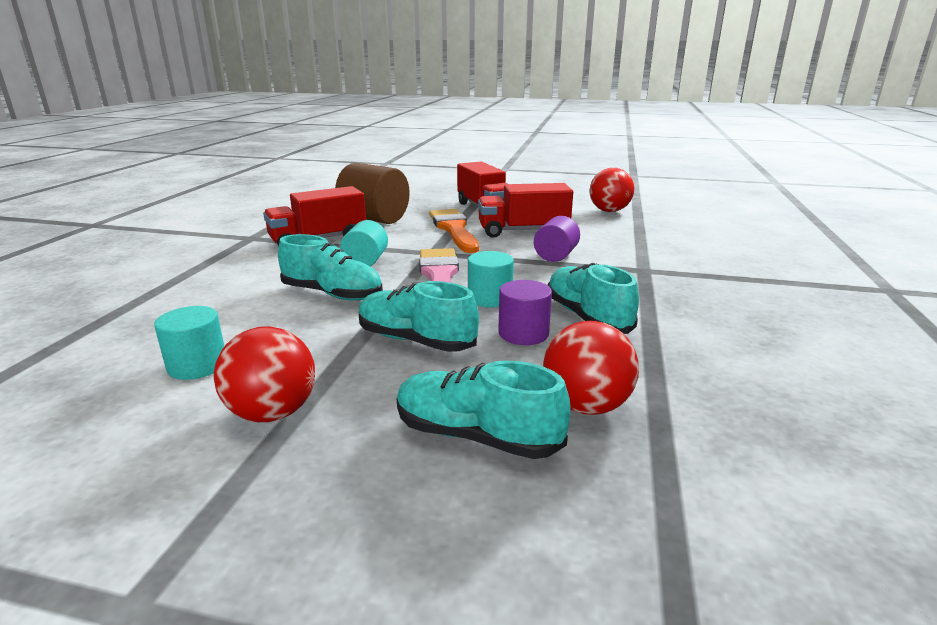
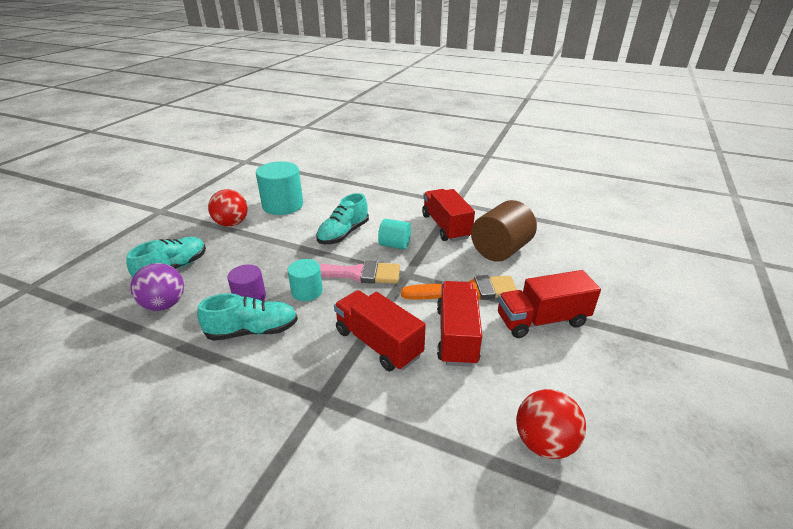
camera: 100 degrees right, 10 degrees up
(197, 365) = (283, 205): turquoise cylinder -> turquoise cylinder, size x1.71
(416, 340) = (267, 259): turquoise shoe -> none
(555, 256) = (378, 343): purple cylinder -> red truck
(586, 406) = (164, 305): red ball -> purple ball

